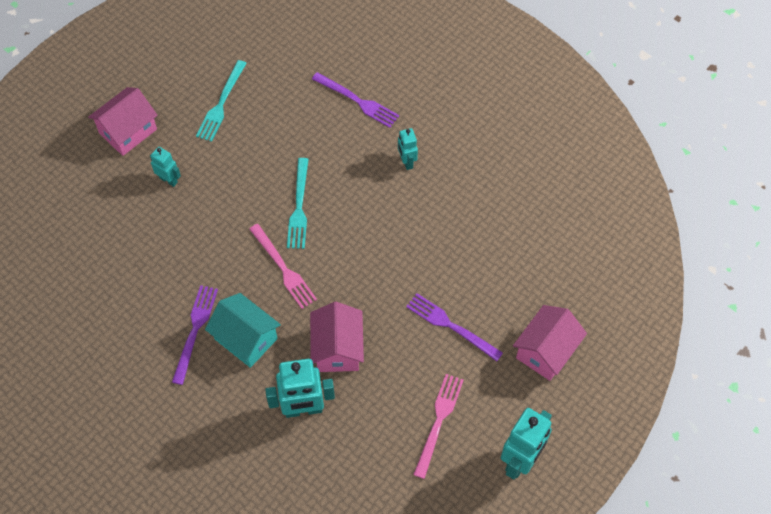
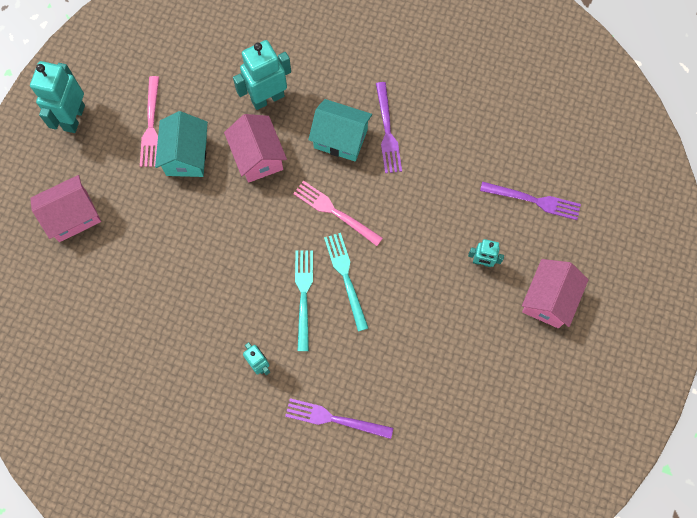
camera: 160 degrees right, 10 degrees up
(221, 104) = (473, 364): turquoise fork -> turquoise fork (303, 295)
(411, 375) = (186, 155): none -> turquoise house
(450, 326) = (165, 210): purple fork -> purple fork (534, 200)
(546, 351) = (73, 216): pink house -> pink house turned 45 degrees clockwise

